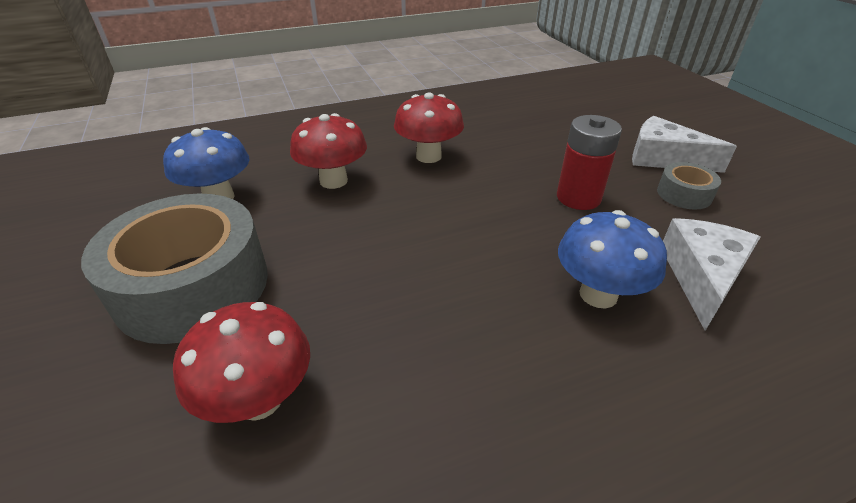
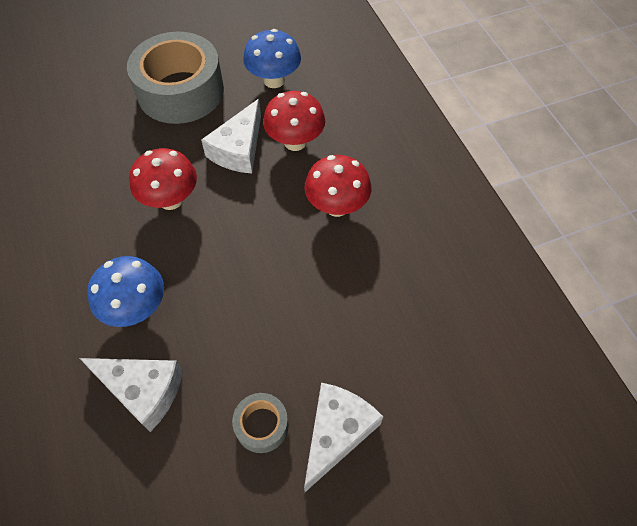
camera: 90 degrees right, 20 degrees up
(259, 399) = (93, 137): red mushroom -> red mushroom (170, 200)
(335, 222) = (239, 149): none -> white cheese
(578, 198) = (261, 322): red battery -> none

